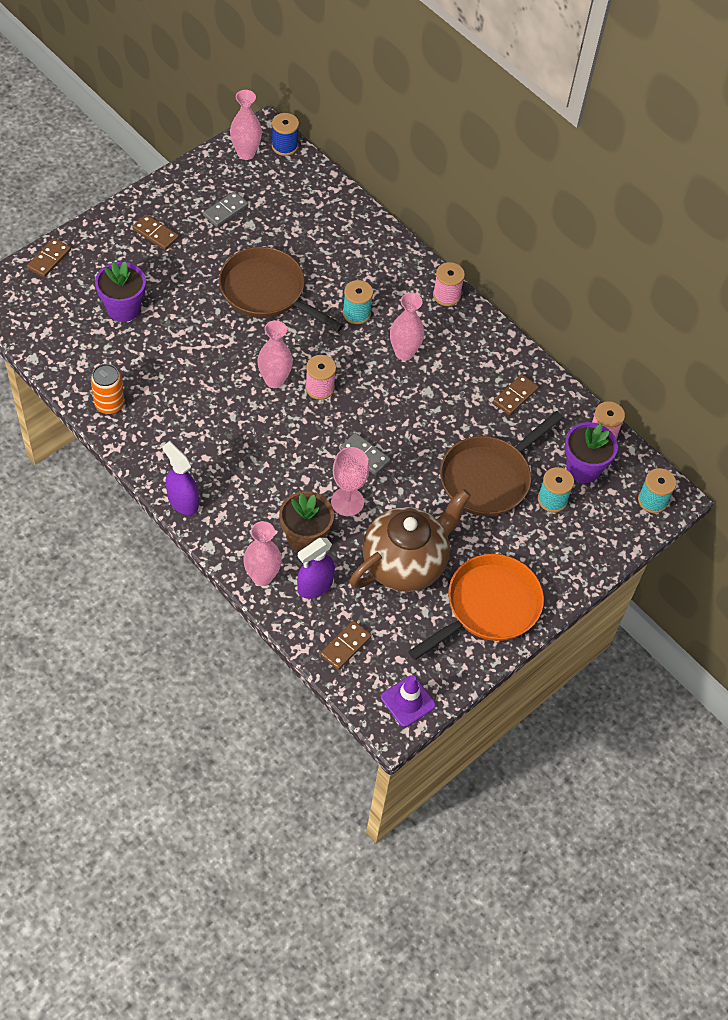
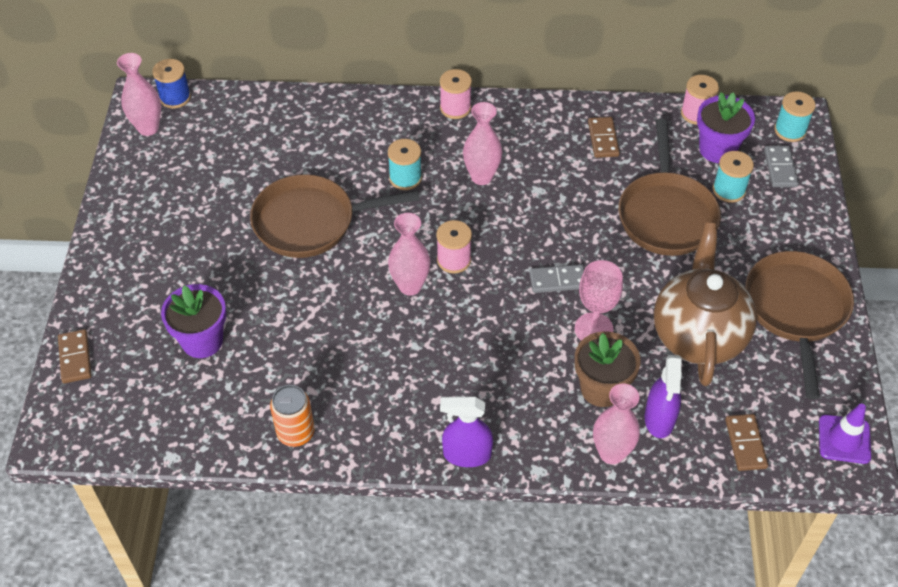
camera: 40 degrees left, 5 degrees down
(155, 234) = (150, 255): brown domino -> none
(225, 210) = (190, 186): grey domino -> grey domino (780, 168)
(488, 607) = (796, 310): orange pan -> brown pan

